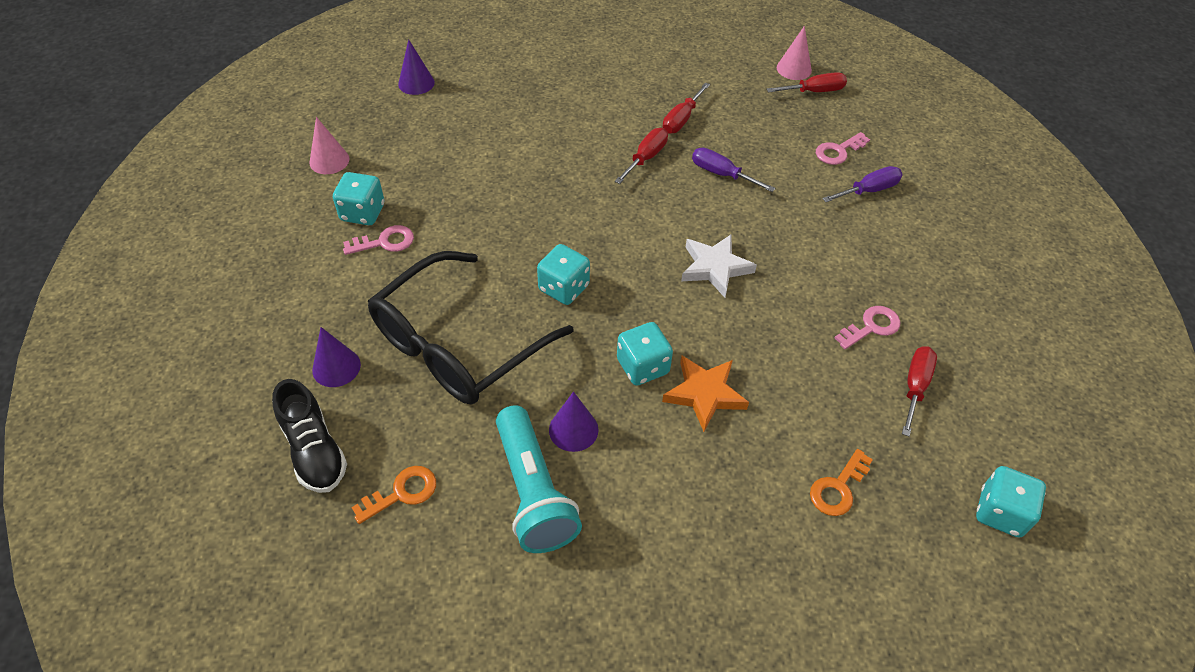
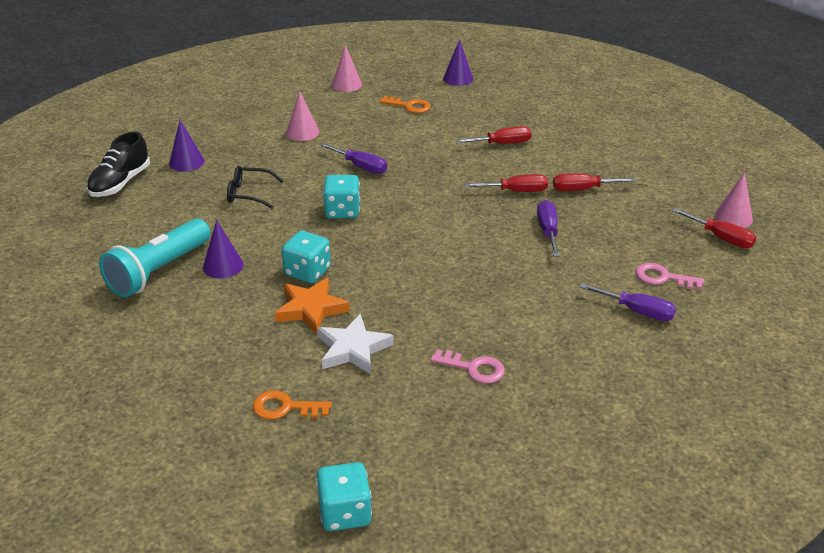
camera: 55 degrees right, 15 degrees down
(363, 213) = (317, 114): turquoise dice -> none
(385, 242) = (302, 132): pink key -> pink cone
(402, 493) = (116, 225): orange key -> orange key (409, 106)
(459, 343) = (250, 193): black glasses -> black glasses, size x0.42
(499, 233) = (361, 167): none -> purple screwdriver
(715, 267) = (441, 266): white star -> white star (353, 349)
(915, 387) = (433, 416): red screwdriver -> red screwdriver (502, 144)

